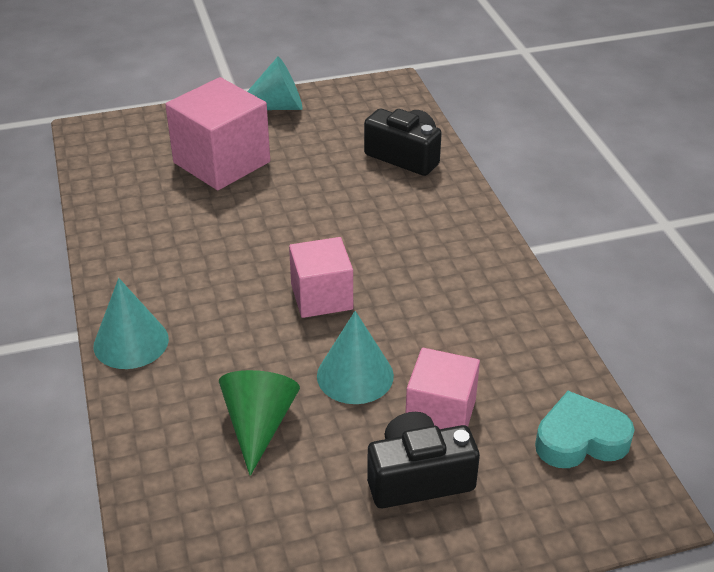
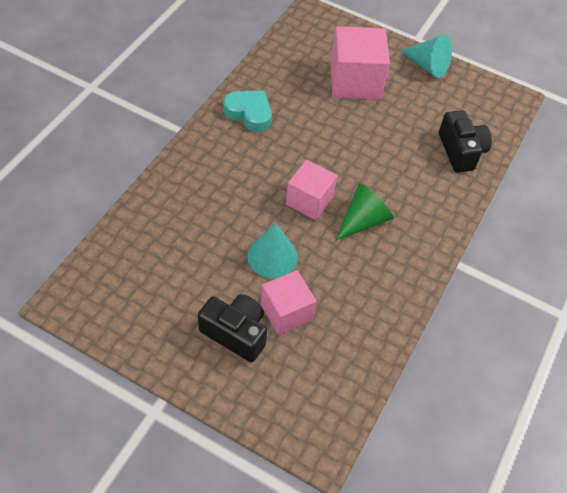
camera: 40 degrees right, 15 degrees up
(131, 342) = (195, 153): turquoise cone -> none
(259, 425) = (199, 243): green cone -> green cone (363, 220)
(580, 439) = (336, 387): turquoise heart -> turquoise heart (249, 113)

